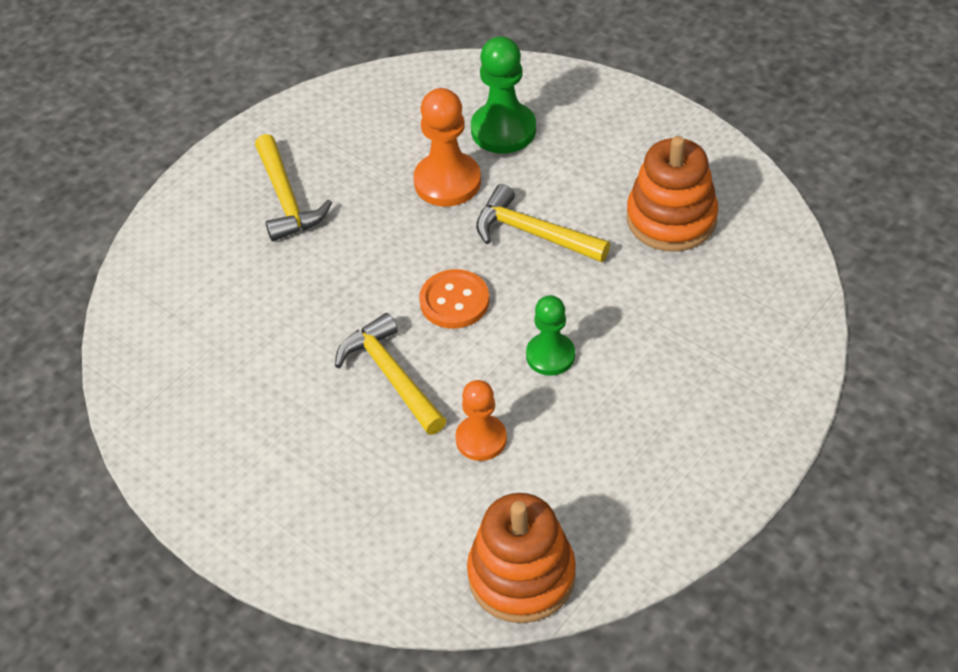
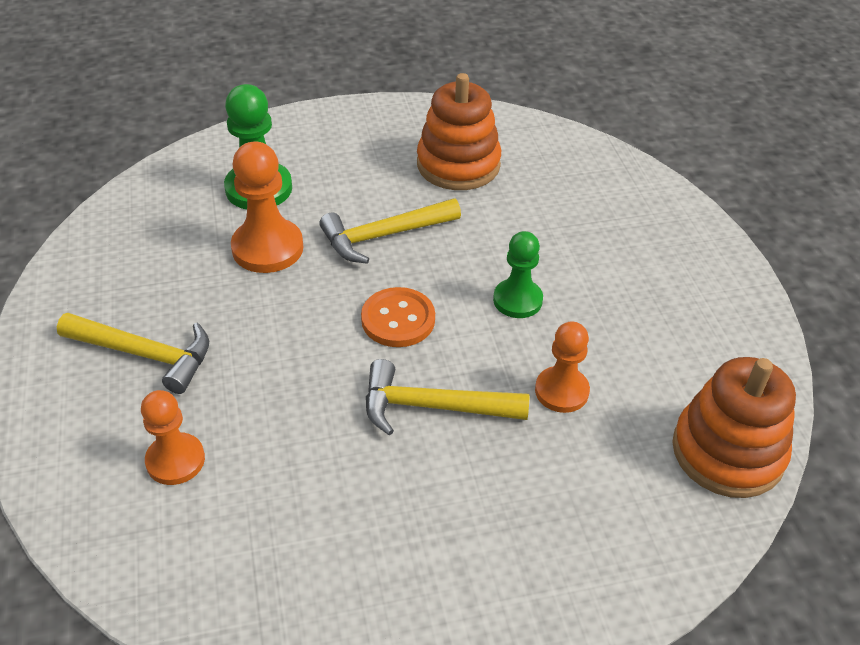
camera: 55 degrees left, 5 degrees down
(220, 280) = (175, 460): none -> orange pawn

